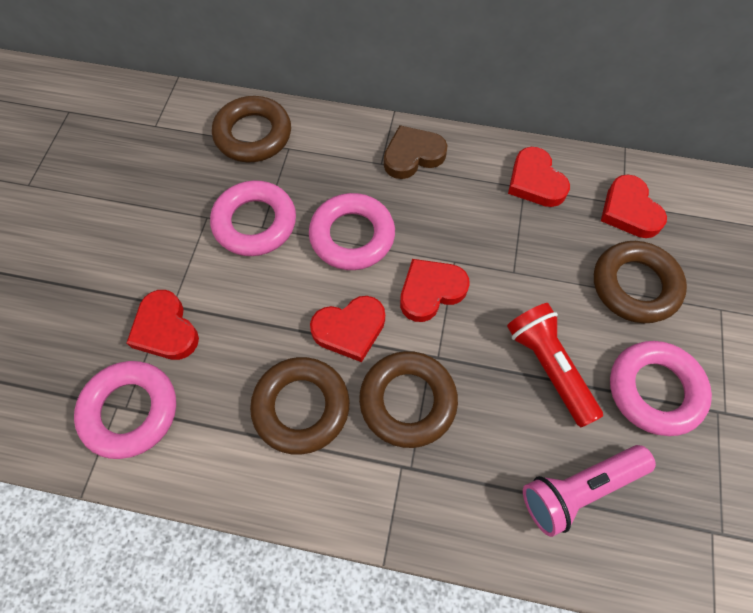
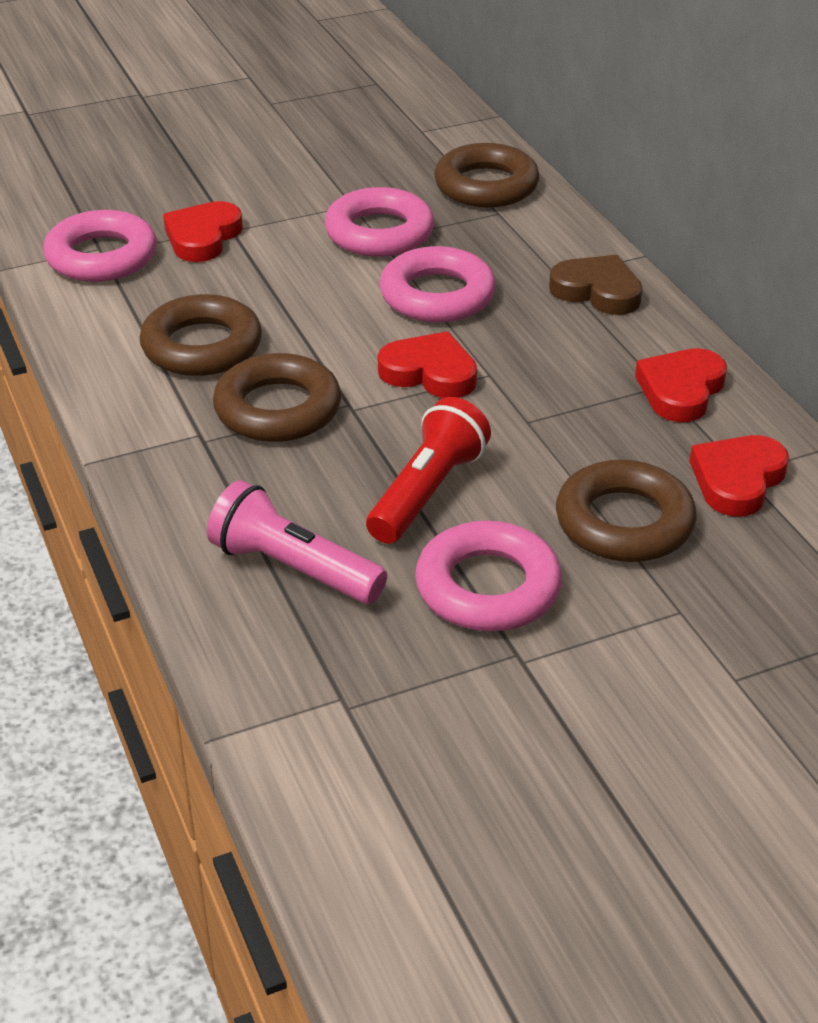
camera: 55 degrees right, 25 degrees down
(350, 329) = (321, 339): red heart -> none

